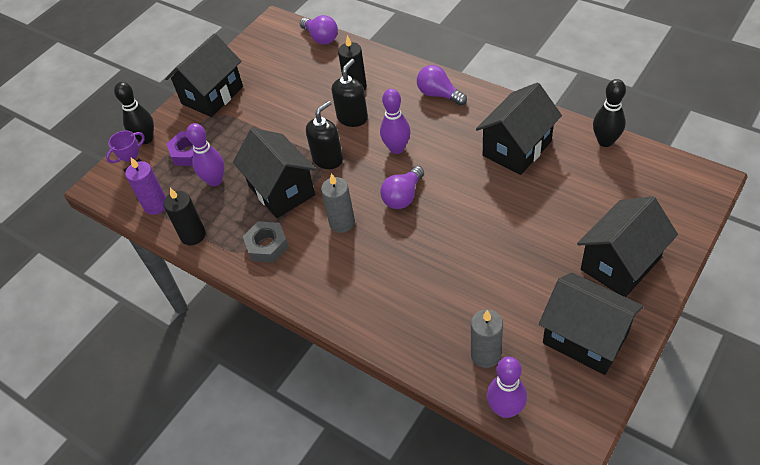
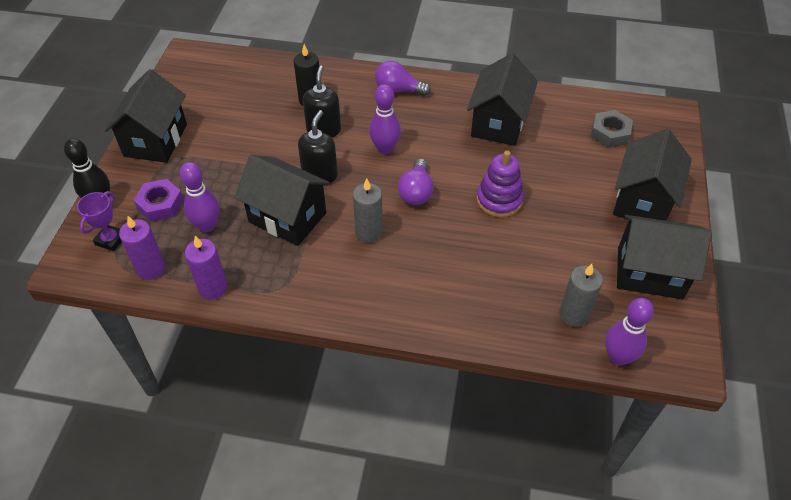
camera: 30 degrees left, 0 degrees up
(193, 235) = (213, 288): black candle -> purple candle
(267, 245) = (302, 275): grey nut -> grey nut (610, 133)
(321, 38) = (247, 60): purple light bulb -> none
(475, 224) = (499, 200): none -> purple stacking toy
(605, 141) = (572, 99): black bowling pin -> none

